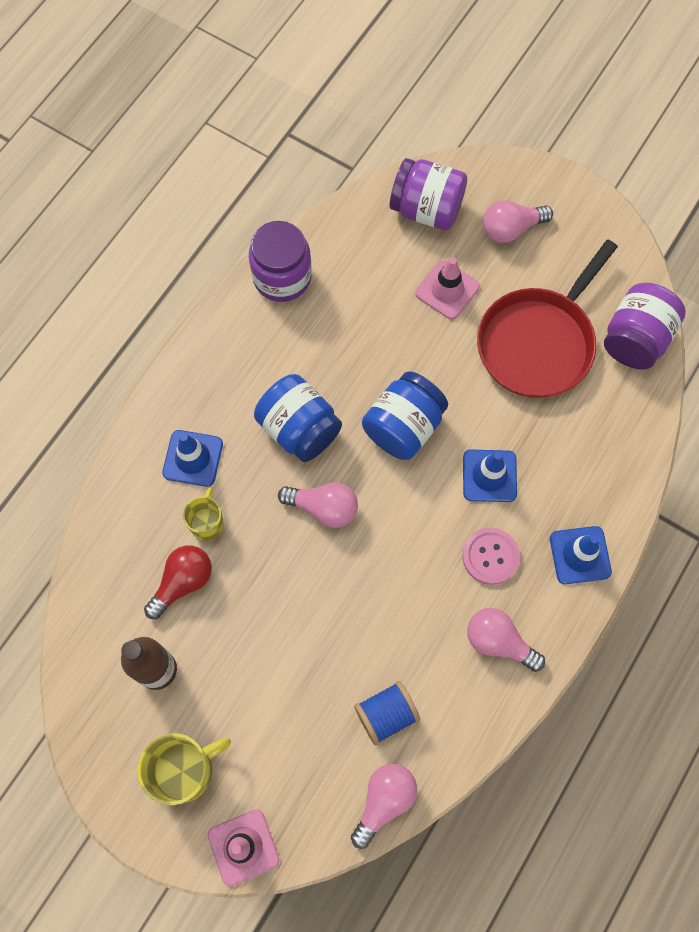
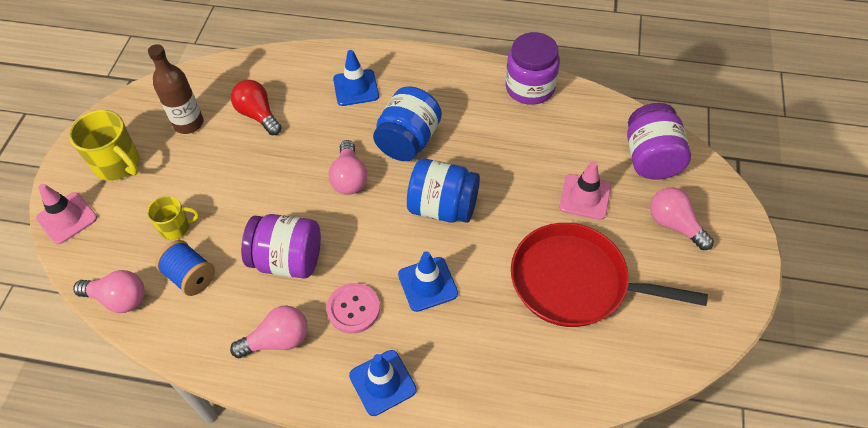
camera: 70 degrees right, 15 degrees down
(183, 582) = (258, 115): red light bulb -> red light bulb turned 150 degrees counterclockwise
(207, 523) = (308, 113): yellow mug -> yellow mug (176, 228)
(499, 642) = (277, 340): pink light bulb -> pink light bulb turned 60 degrees clockwise
(635, 339) = (626, 364): purple jar -> purple jar (288, 260)

